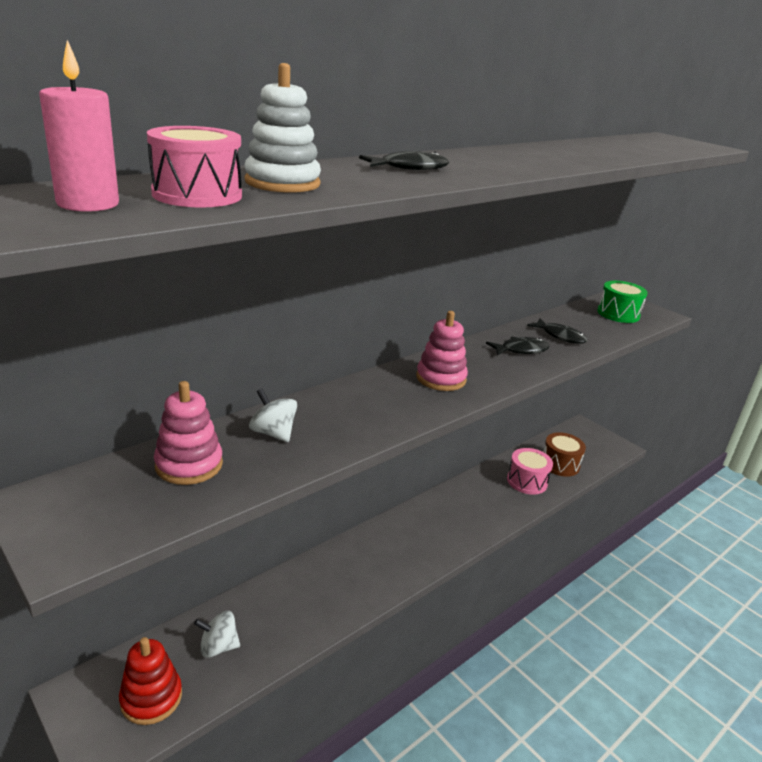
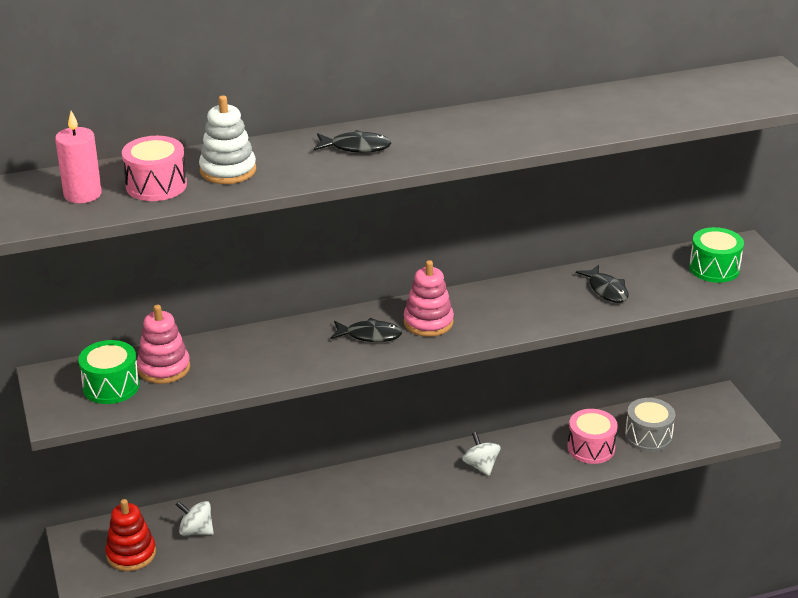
camera: 25 degrees right, 5 degrees up
(128, 499) = (111, 386): none -> green drum
(273, 433) = (241, 352): white spinning top -> white spinning top (481, 466)
(521, 350) = (543, 301): black fish -> black fish (369, 335)
(560, 464) = (648, 436): brown drum -> grey drum

